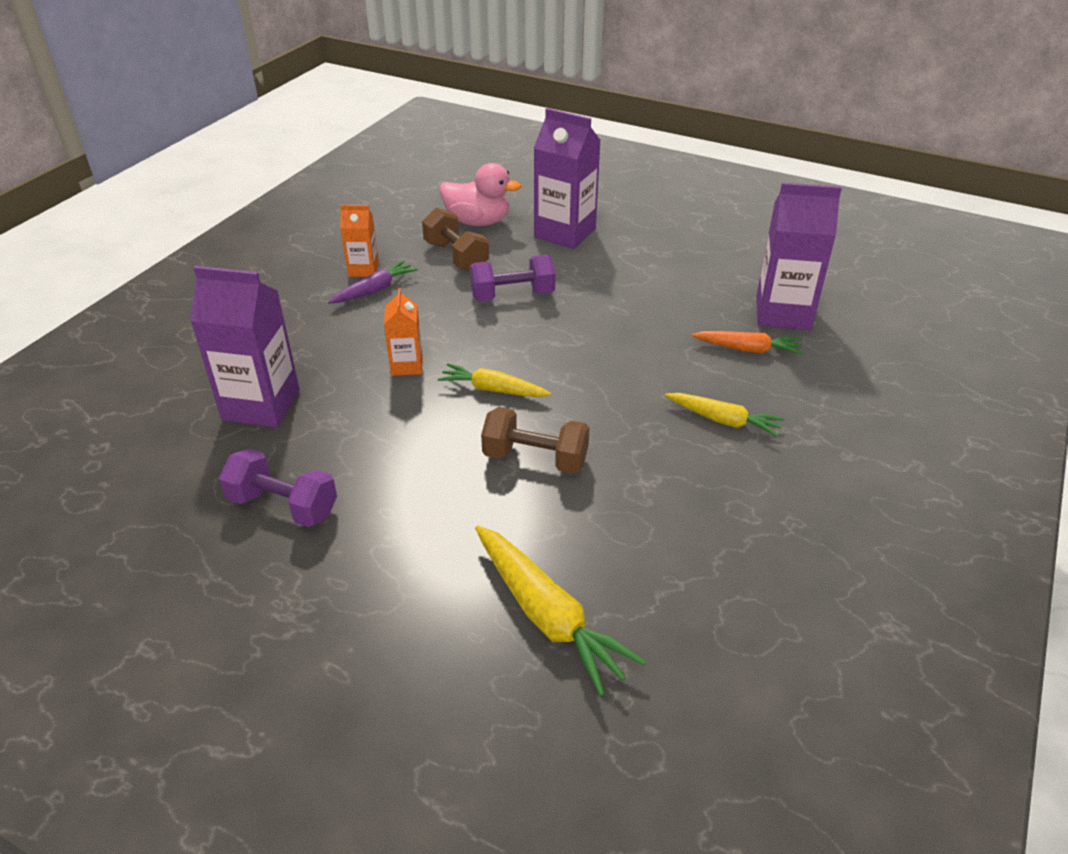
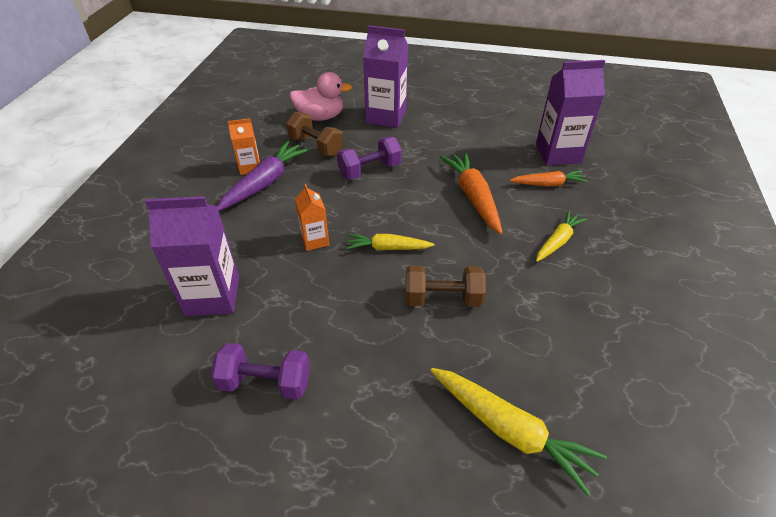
camera: 15 degrees left, 5 degrees up
(375, 290) = (265, 183): purple carrot -> purple carrot, size x1.58
(634, 348) = (473, 197): none -> orange carrot
(723, 420) = (558, 241): yellow carrot -> yellow carrot turned 60 degrees counterclockwise

